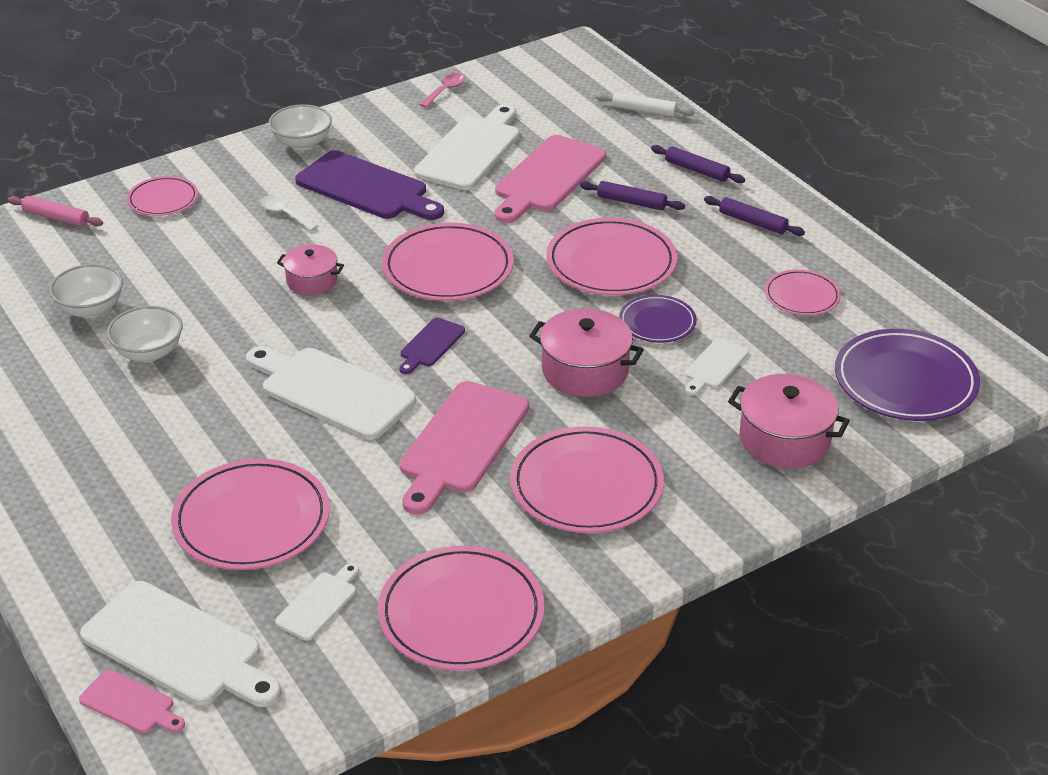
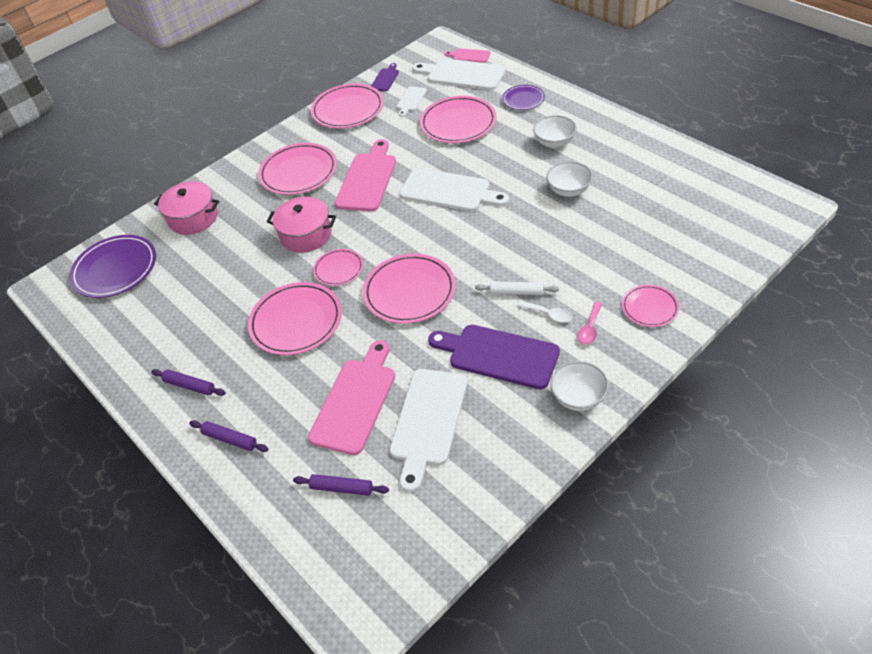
camera: 175 degrees right, 10 degrees up
(56, 218) = (714, 273): pink rolling pin -> none
(91, 309) = (626, 209): white bowl -> white bowl (554, 142)
(312, 281) = (498, 260): pink pot -> none
(430, 345) = (402, 231): purple cutting board -> purple cutting board (385, 79)
(445, 90) = (479, 509): pink spoon -> pink spoon (590, 328)
(631, 202) = (284, 387): purple rolling pin -> purple rolling pin (341, 488)
(644, 111) = (277, 520): white rolling pin -> white rolling pin (516, 292)
(657, 322) = (263, 278): purple plate -> purple plate (523, 99)
(714, 366) = (228, 255): white cutting board -> none
(802, 296) = (165, 321): pink plate -> pink plate (338, 269)

